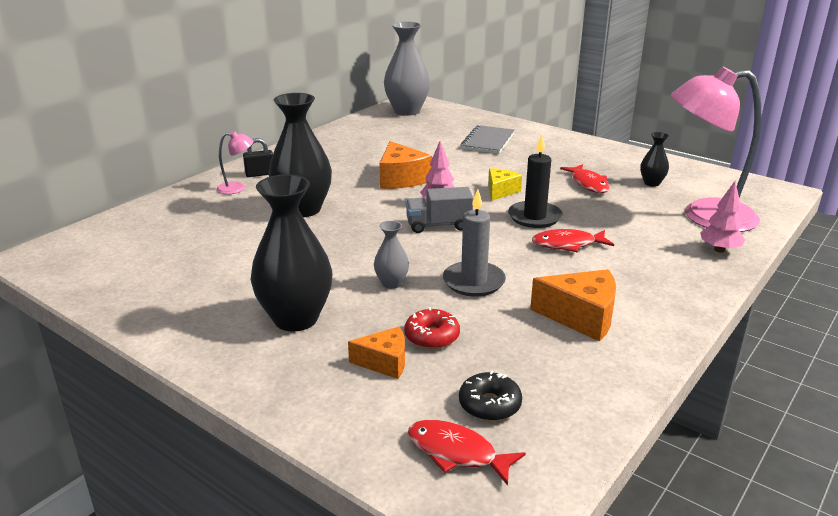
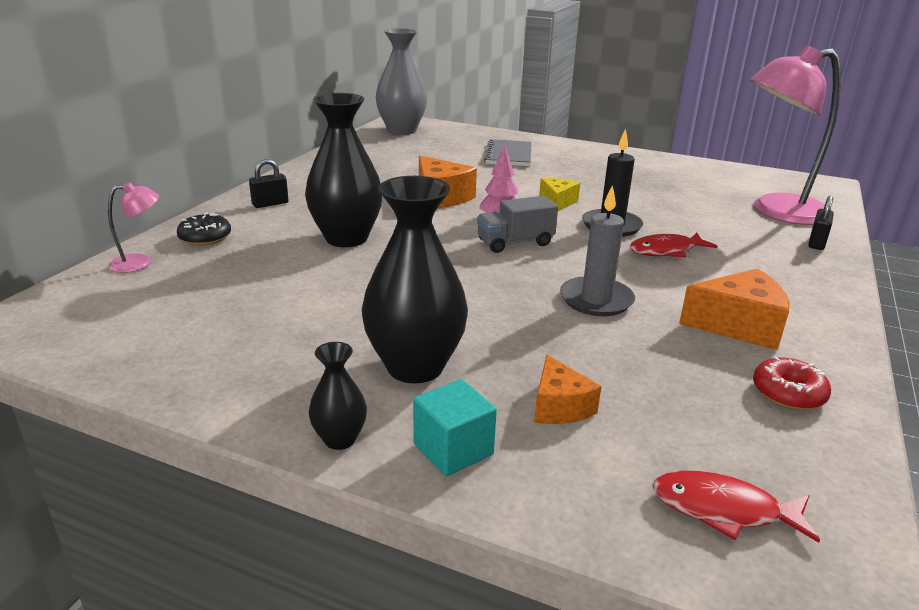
camera: 15 degrees left, 0 degrees up
(237, 188) = (250, 221): pink lamp -> pink lamp (140, 263)
(287, 382) = (453, 449): none -> turquoise cube
(385, 362) = (559, 407): orange cheese -> orange cheese turned 90 degrees clockwise
(391, 283) = (505, 311): grey vase -> none
(432, 336) = (593, 368): red donut -> red donut (788, 393)
(489, 405) = (716, 441): black donut -> black donut (205, 238)
(588, 184) = (641, 189): red fish -> none
(651, 183) = (701, 184): black vase -> black vase (340, 439)
(719, 250) = (816, 243): pink tree -> black padlock

